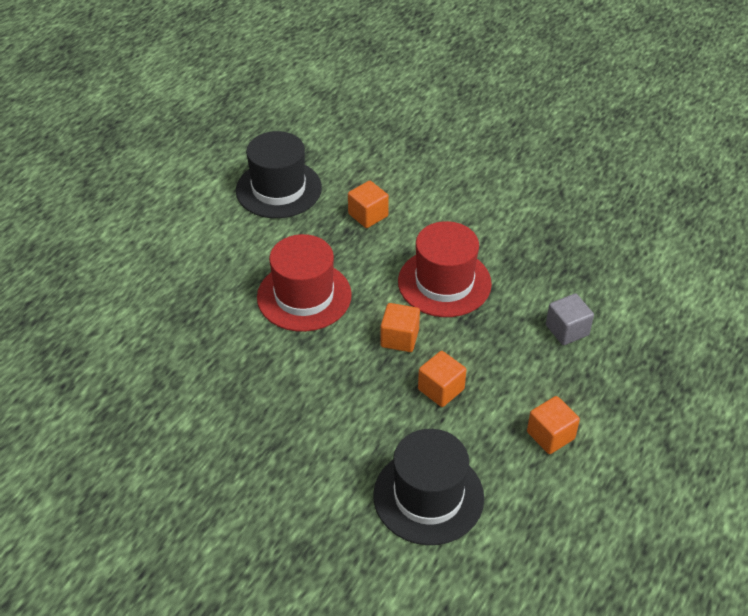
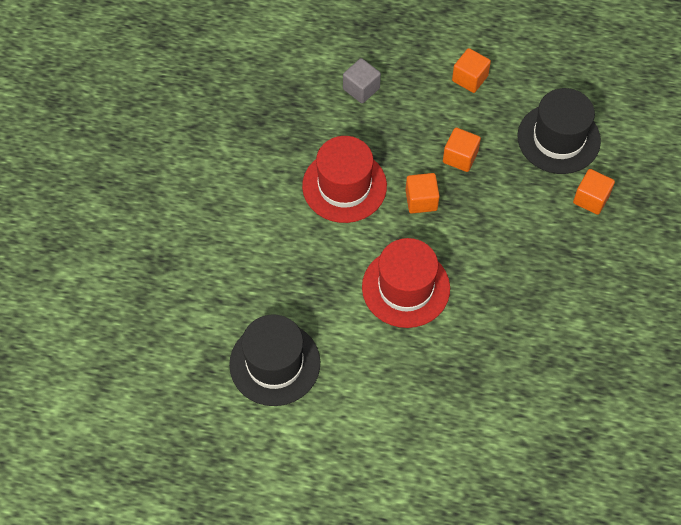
camera: 110 degrees left, 15 degrees up
(368, 215) = (282, 271): orange cube -> orange cube (591, 199)

